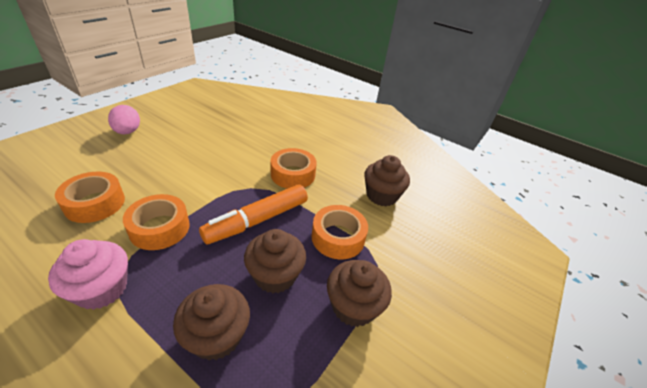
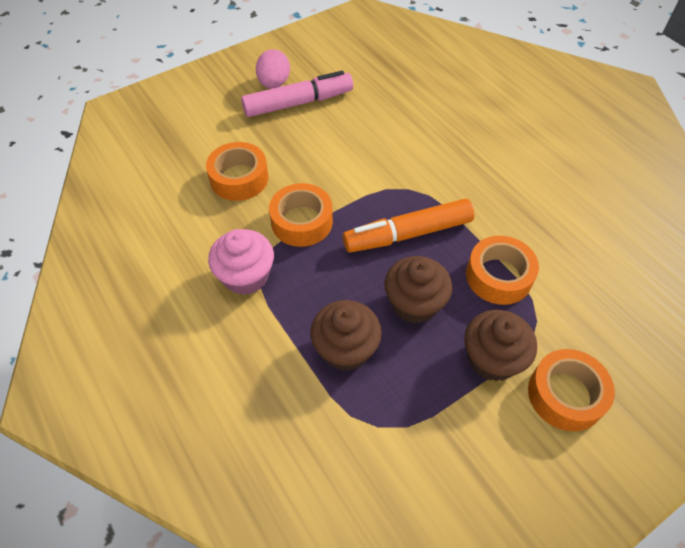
camera: 25 degrees right, 15 degrees up
(150, 142) = (298, 103): none -> pink marker
(293, 174) = (464, 179): orange tape -> orange tape (565, 395)
(381, 195) = (576, 231): brown cupcake -> none

